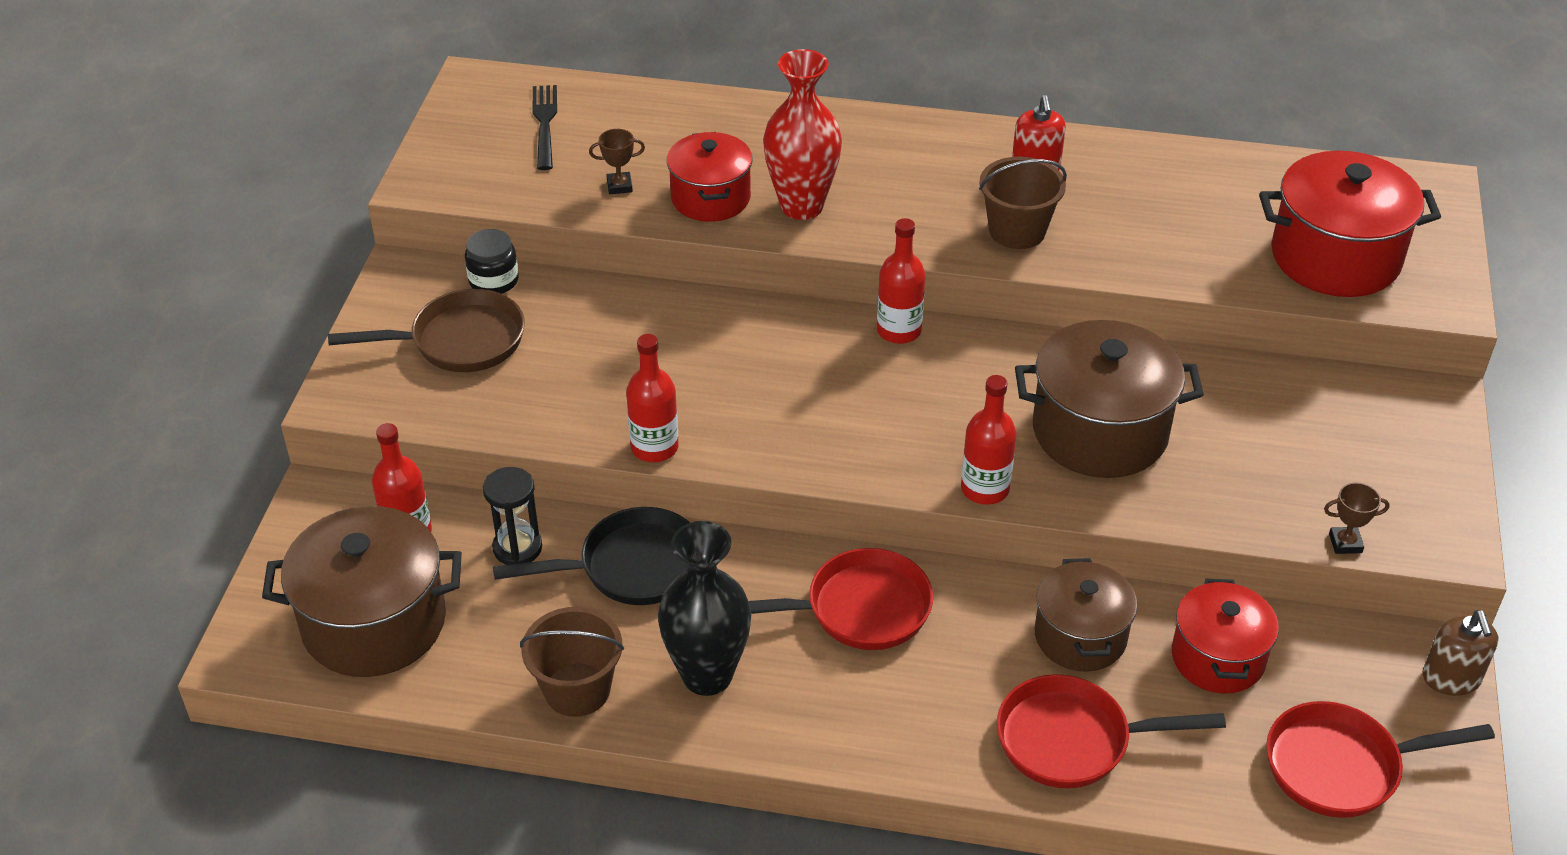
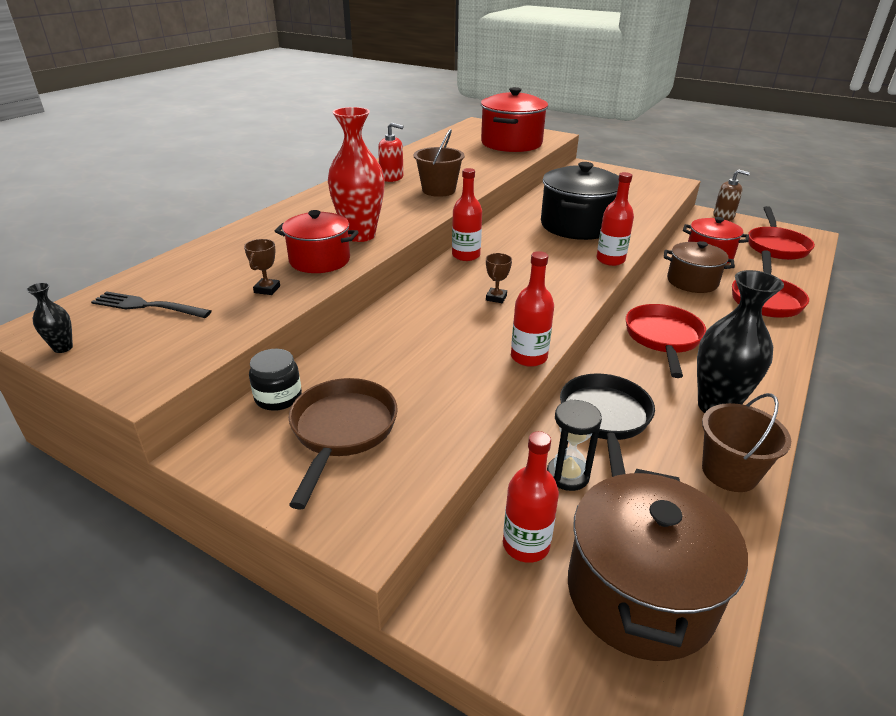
camera: 70 degrees left, 10 degrees down
(451, 112) = (63, 348): none -> black vase
(1100, 431) = (577, 225): brown pot -> black pot
(1345, 543) = (669, 197): brown trophy -> brown trophy (496, 298)

